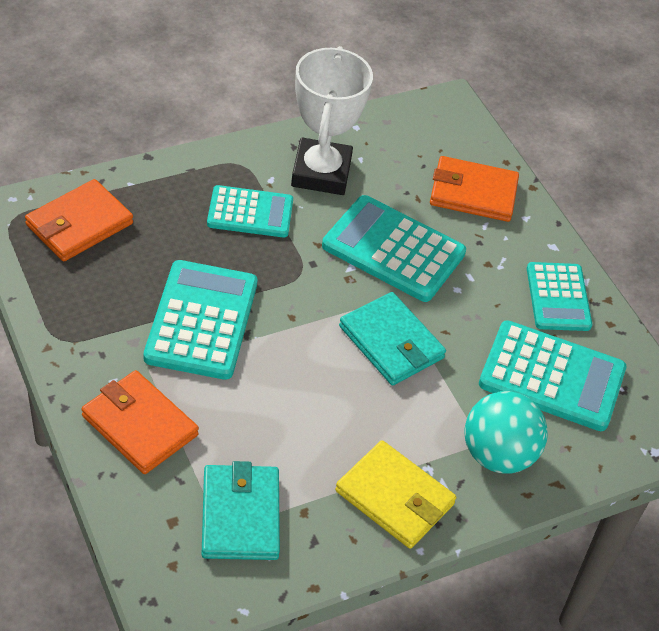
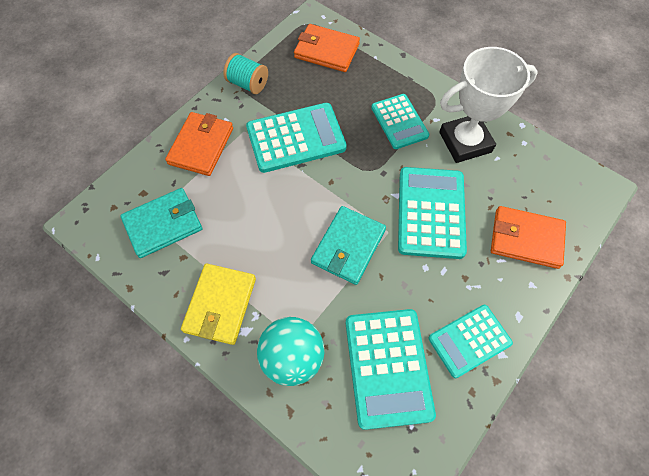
camera: 70 degrees right, 15 degrees up
(69, 330) = (248, 84): none -> turquoise spool
(473, 193) = (525, 239): orange wallet -> orange wallet turned 60 degrees counterclockwise

